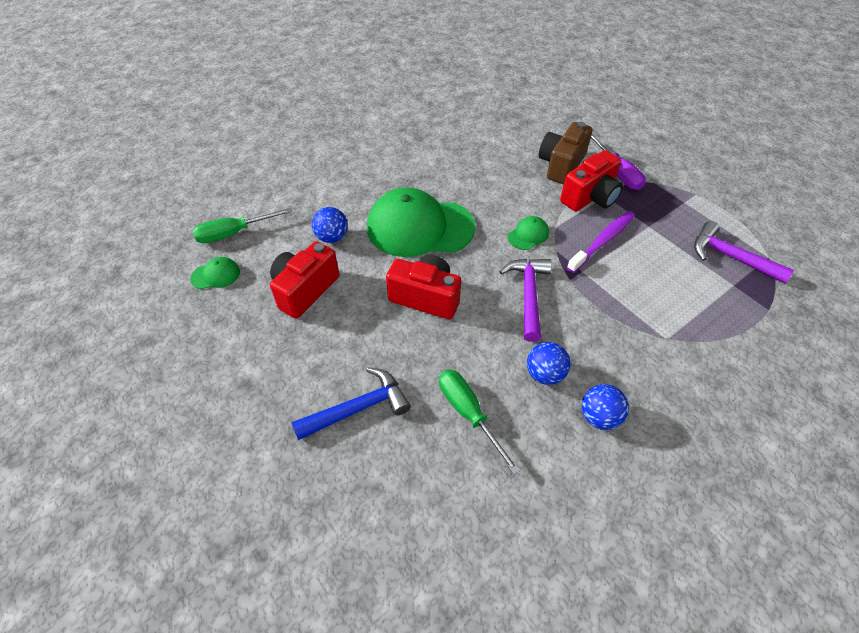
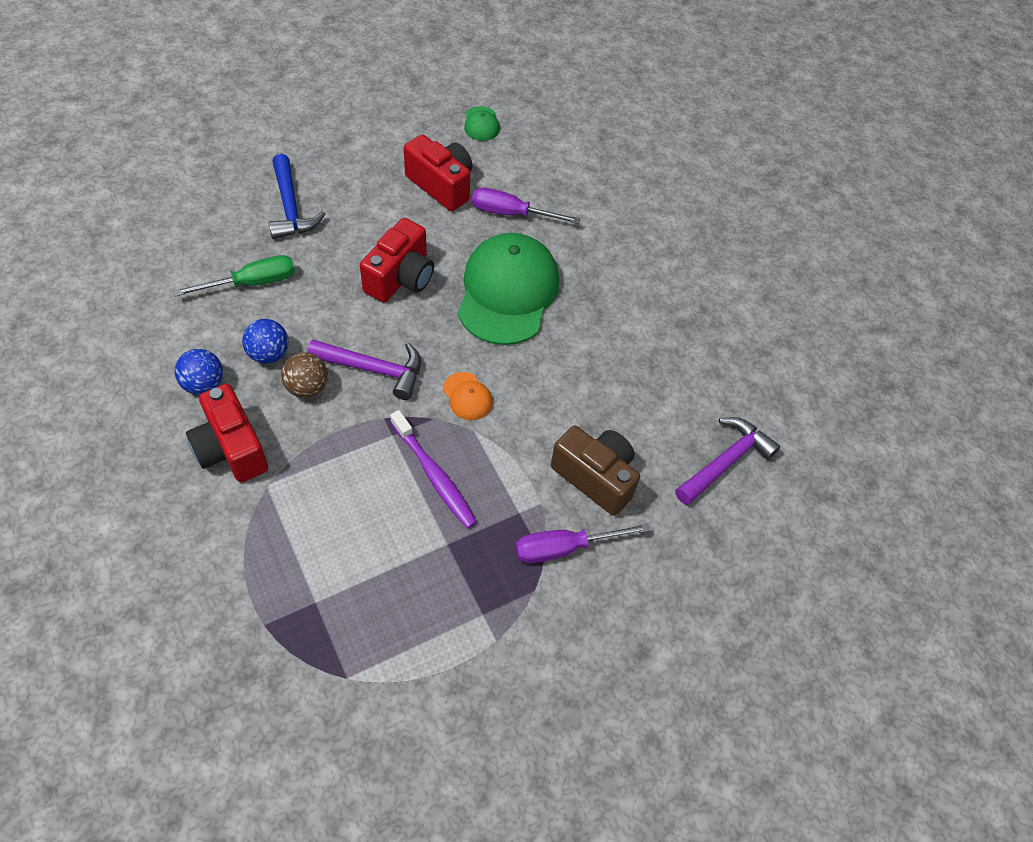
camera: 95 degrees right, 5 degrees up
(234, 233) = (537, 138): green screwdriver -> none
(332, 237) = (511, 213): blue ball -> purple screwdriver
(528, 235) = (467, 396): green cap -> orange cap
(566, 336) = (307, 387): none -> brown ball
(590, 197) = (520, 491): red camera -> red camera (231, 449)
(730, 257) = (362, 624): purple hammer -> purple hammer (725, 461)

